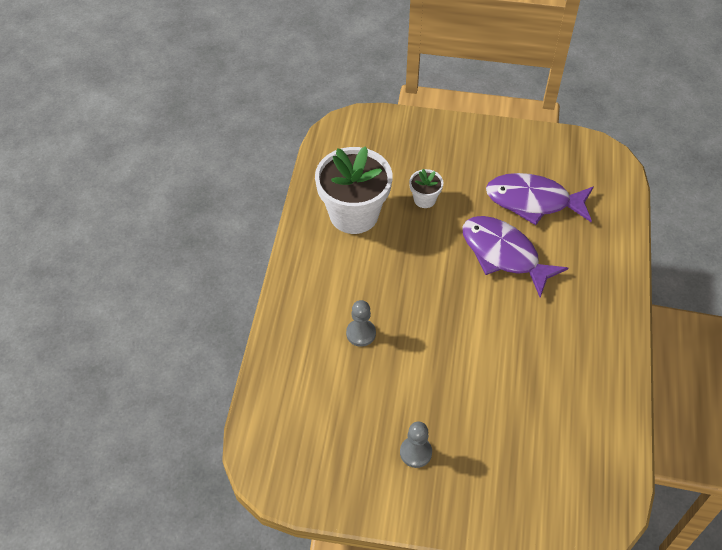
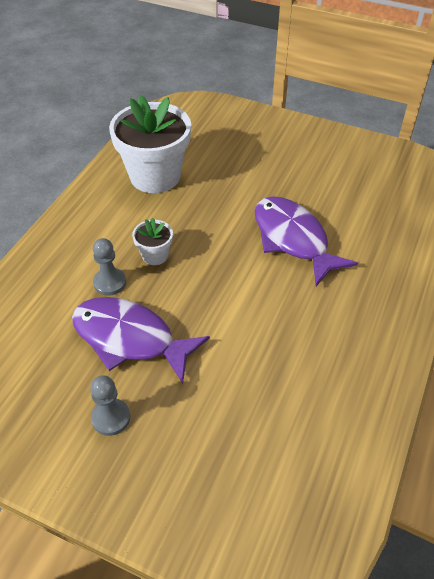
camera: 15 degrees right, 5 degrees down
(424, 199) = (231, 176): white flower pot -> white flower pot (155, 255)
(533, 201) = (343, 198): purple fish -> purple fish (130, 339)

